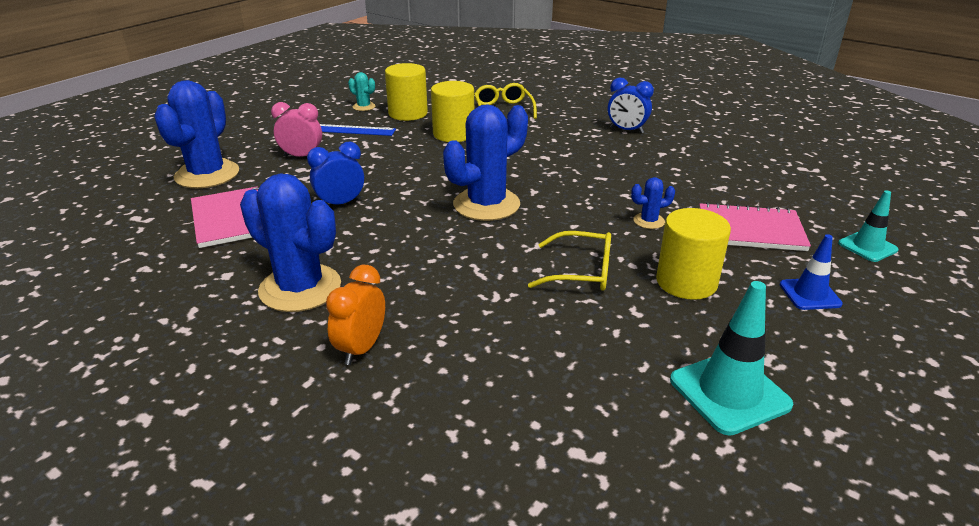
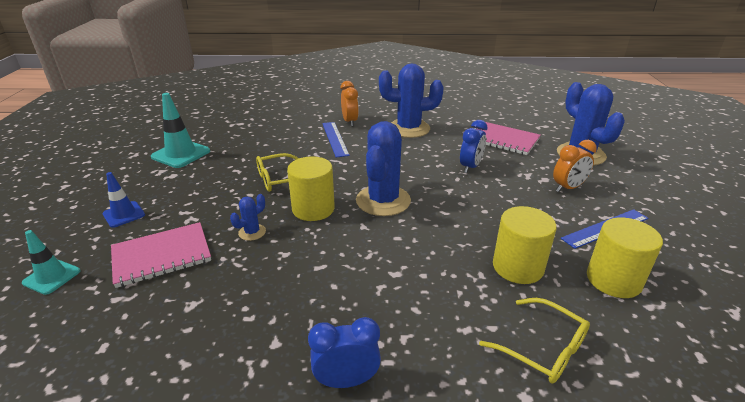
camera: 145 degrees right, 0 degrees up
(302, 157) = (568, 188): pink clock -> orange clock
(364, 107) = (669, 269): turquoise cactus -> none
(435, 316) = (335, 138): none -> blue ruler
(686, 282) = (210, 195): yellow cylinder -> yellow cylinder (313, 209)

